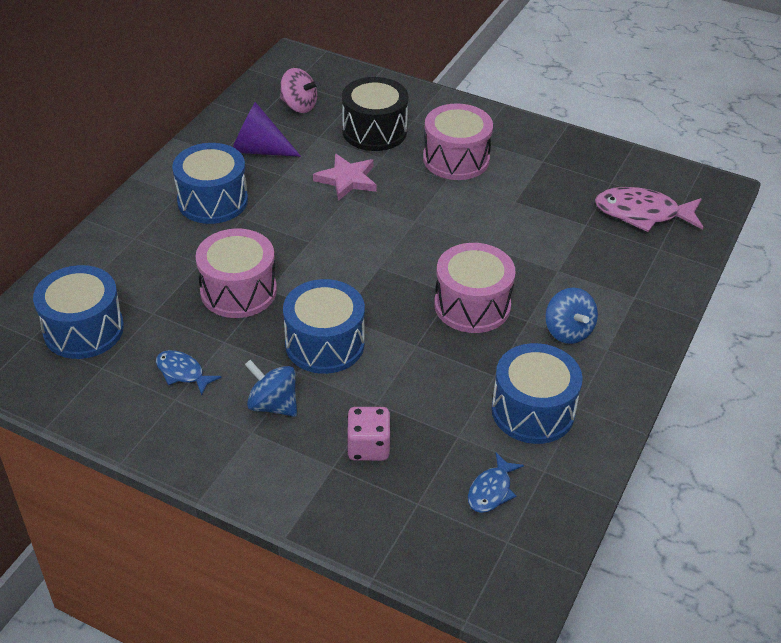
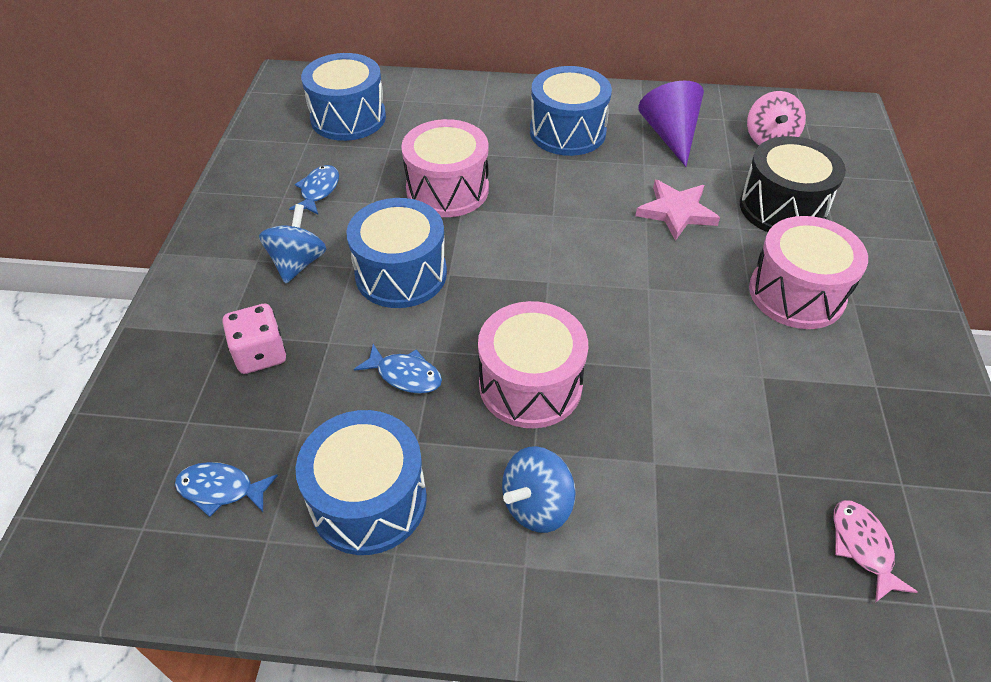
camera: 70 degrees right, 5 degrees up
(432, 367) = (405, 375): none -> blue fish
(642, 213) = (862, 547): pink fish -> pink fish, size x0.56

